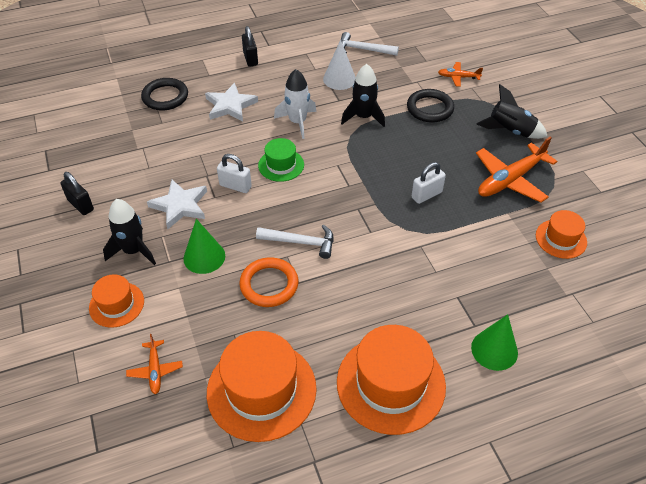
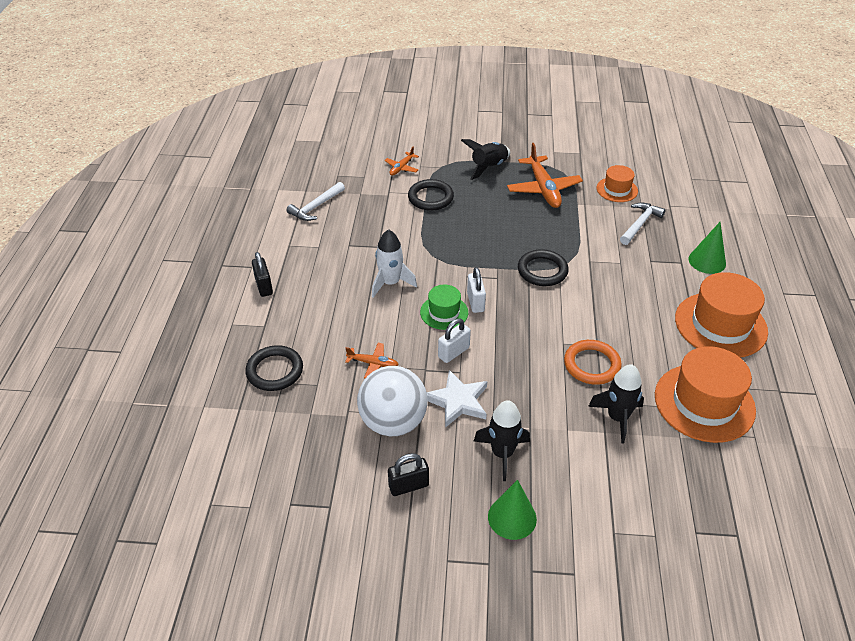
camera: 65 degrees left, 5 degrees down
(116, 304) = (569, 483): orange hat -> none
(141, 175) = (393, 422): none -> white ball
(155, 370) = (660, 471): orange plane -> orange plane (373, 363)
(204, 257) = (537, 400): green cone -> green cone (512, 517)
(230, 105) = (329, 323): white star -> none
(250, 59) = (264, 286): black padlock -> black padlock turned 60 degrees clockwise
(301, 242) = (551, 329): white hammer -> white hammer (640, 224)
(339, 79) = (348, 236): white cone -> none
(363, 117) = (413, 239): black rocket -> black rocket (617, 418)
(380, 214) = (542, 271): none -> black ring
(426, 195) = (535, 237): white padlock -> white padlock (475, 302)

